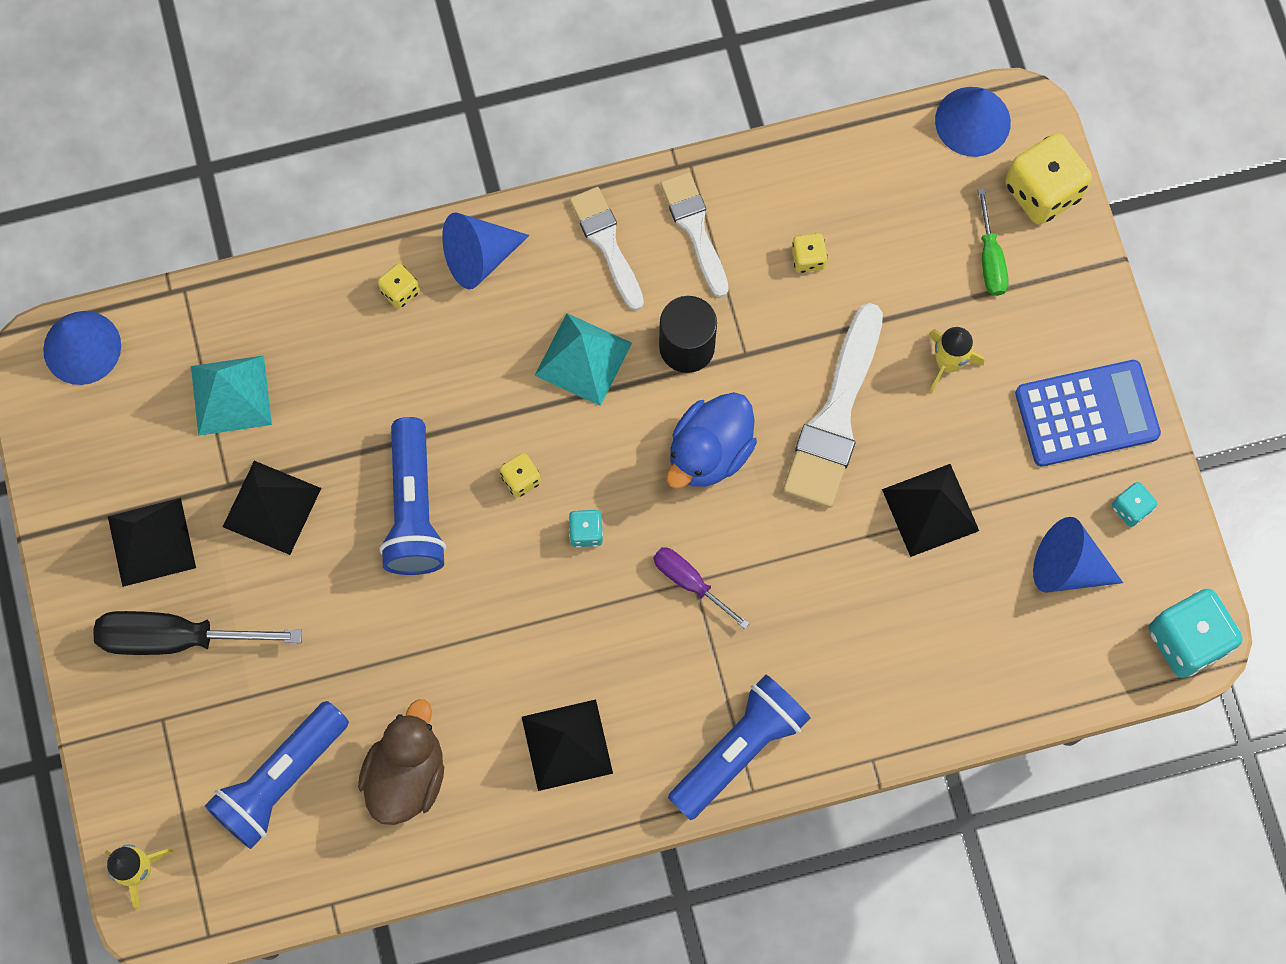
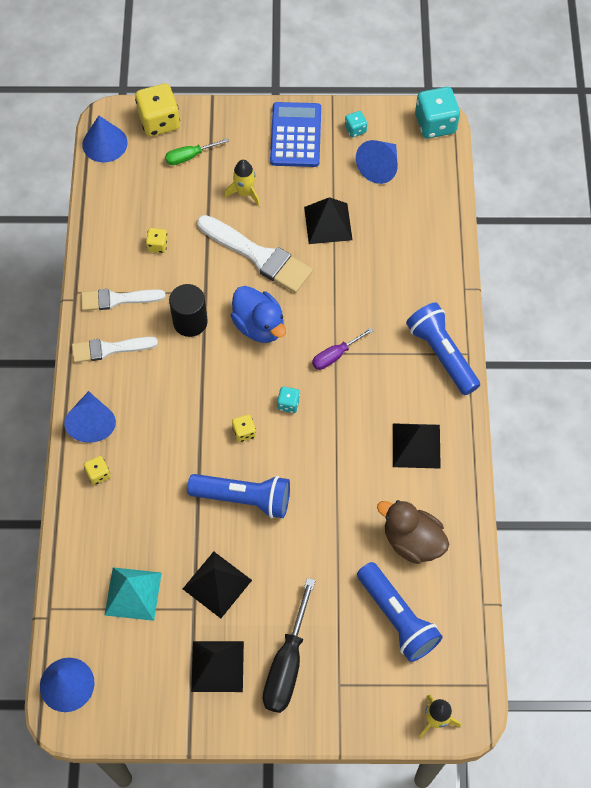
camera: 75 degrees left, 10 degrees down
(583, 359) = (179, 380): turquoise pyramid -> none
(990, 258) = (190, 156): green screwdriver -> green screwdriver turned 150 degrees clockwise

